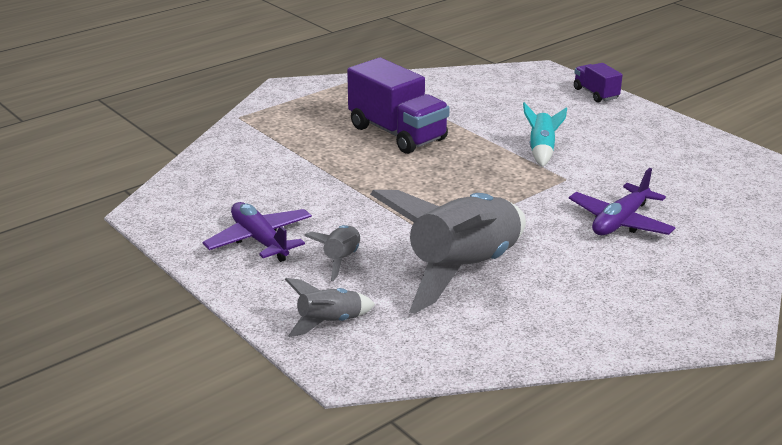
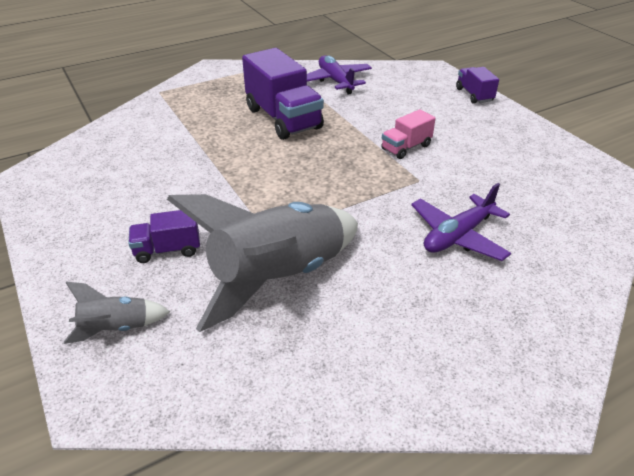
camera: 10 degrees right, 10 degrees up
(260, 240) = (106, 218): purple plane -> purple plane (335, 81)
(341, 260) = (168, 250): grey rocket -> purple truck
(541, 150) = (406, 147): turquoise rocket -> pink truck

